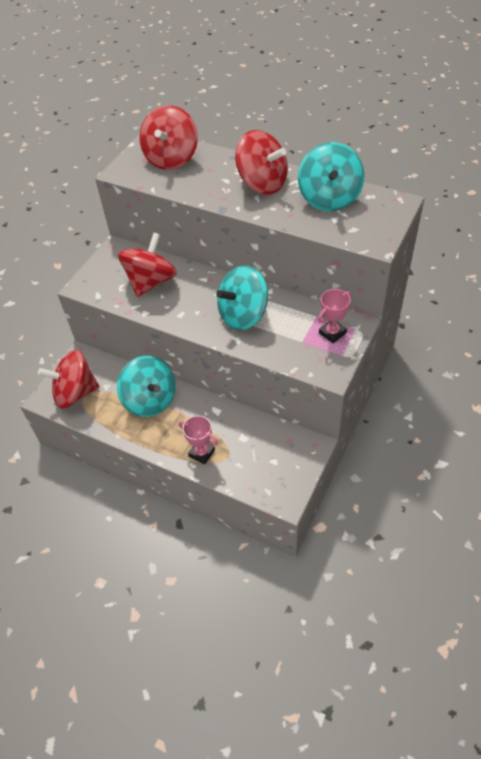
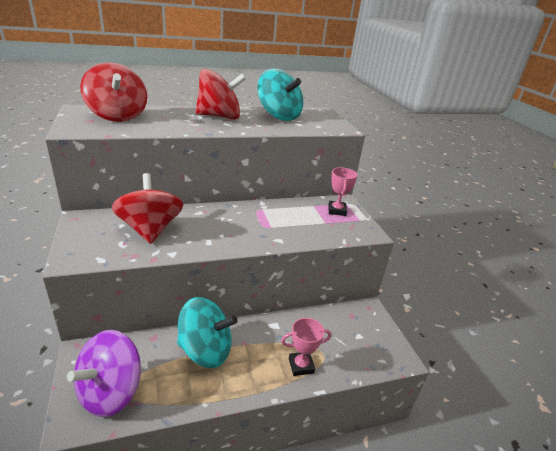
camera: 50 degrees left, 20 degrees down
(75, 393) = (111, 391): red spinning top -> purple spinning top
(243, 315) = (262, 223): turquoise spinning top -> none

